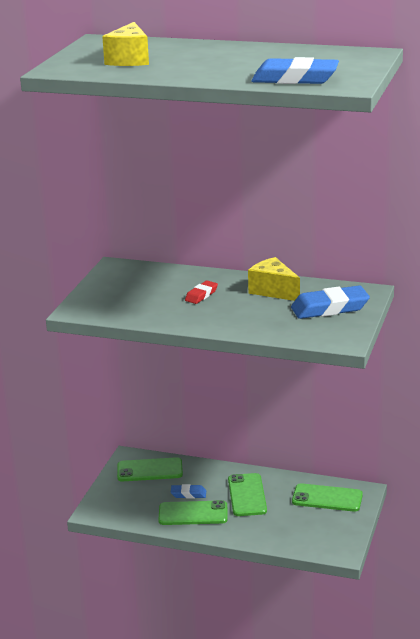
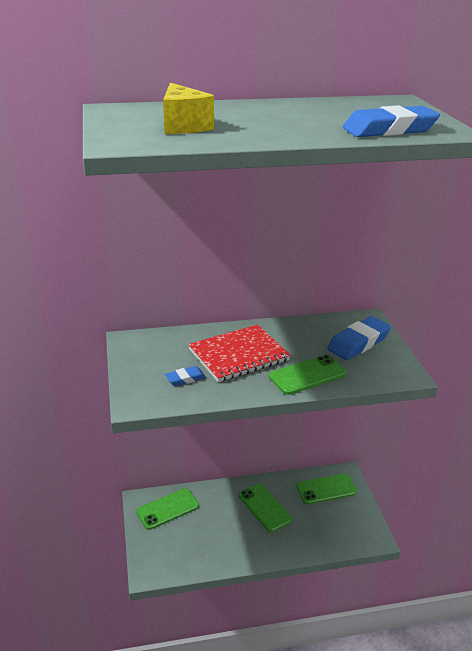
camera: 30 degrees left, 5 degrees up
(188, 494) = (217, 523): blue eraser -> blue eraser (185, 379)
(193, 513) = (235, 543): green phone -> green phone (307, 375)
(201, 295) = (238, 355): red eraser -> red notebook
(273, 291) = (295, 335): yellow cheese -> none

